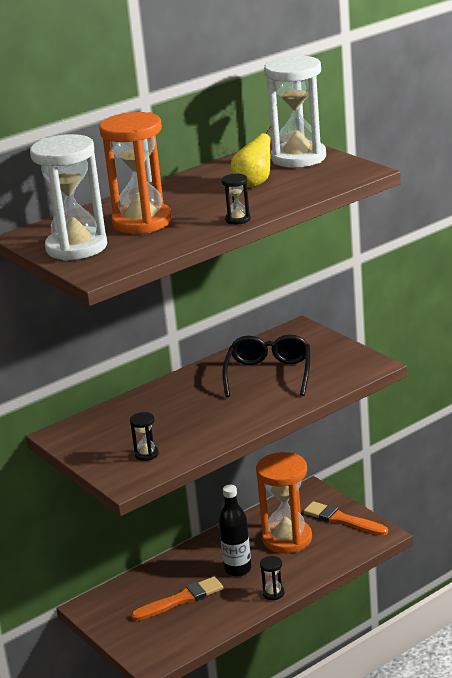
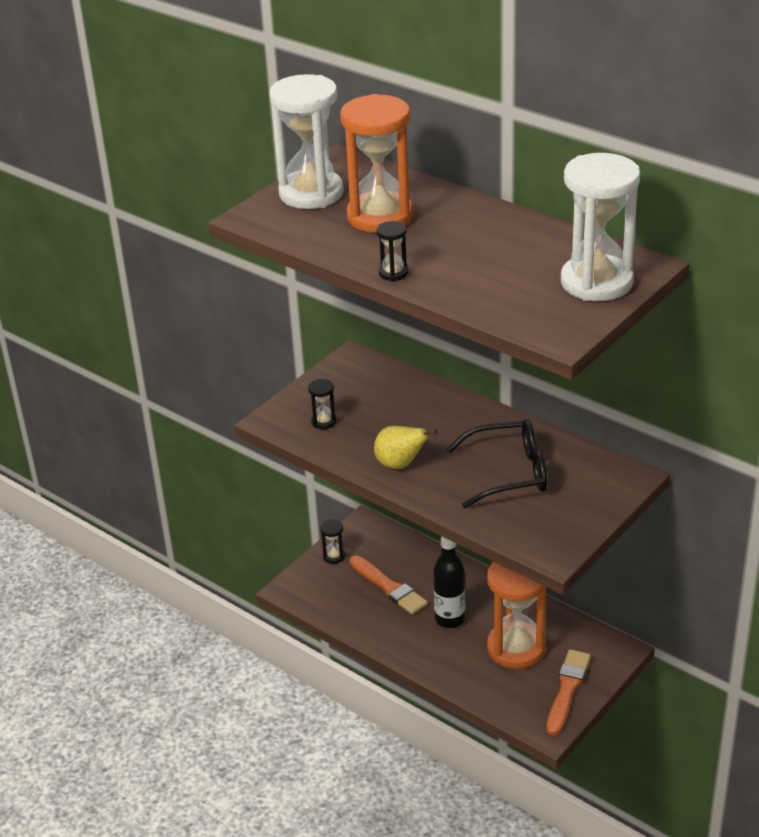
camera: 75 degrees right, 10 degrees up
(254, 184) = (504, 265): yellow pear -> yellow pear (400, 464)
(273, 593) = (414, 656): black hourglass -> black hourglass (334, 556)

